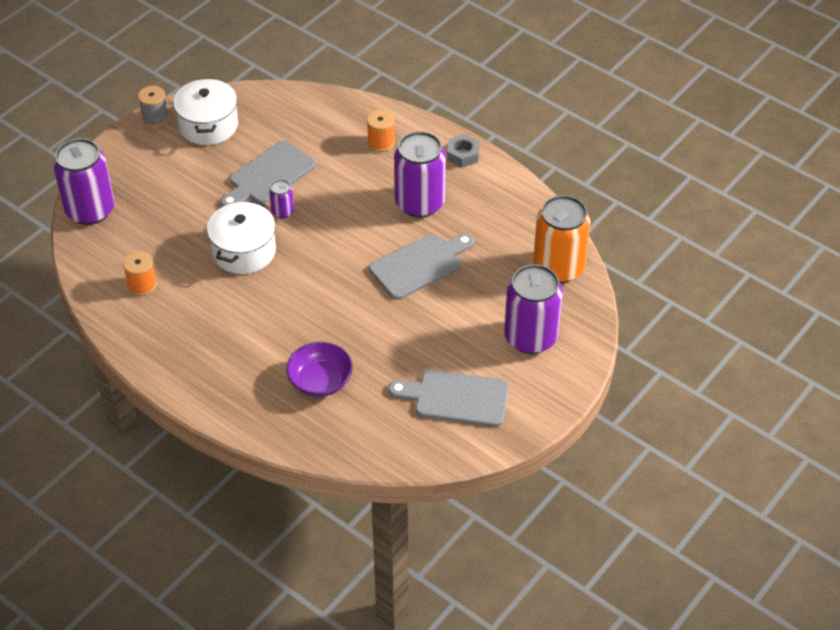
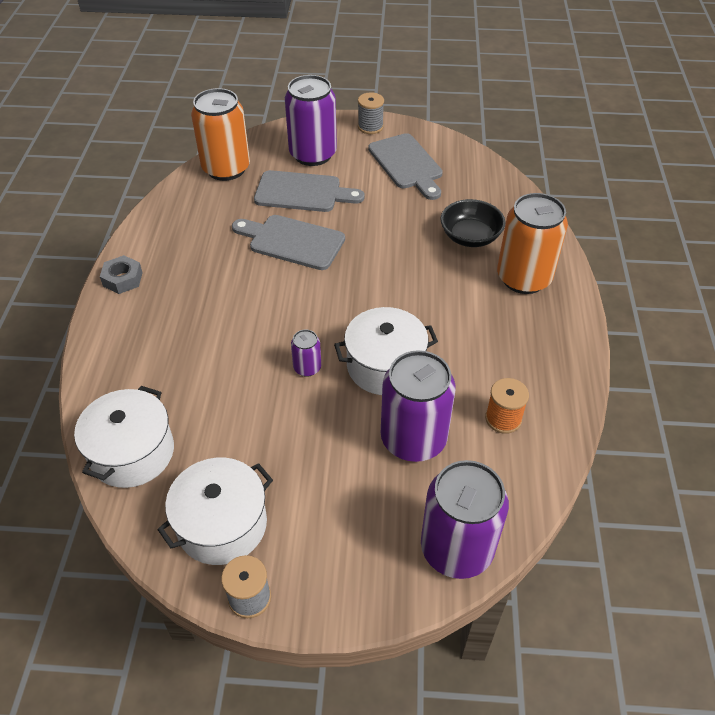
camera: 125 degrees left, 0 degrees up
(243, 384) = (523, 278): none -> orange can
(269, 176) = (264, 410): grey cutting board -> grey cutting board (302, 192)
(296, 108) = (132, 452): none -> white pot
(320, 381) = (470, 236): purple bowl -> black bowl
(381, 142) = (145, 346): orange spool -> none
(420, 203) = (214, 277): purple can -> purple can (413, 439)
(541, 405) = (370, 127): none -> grey spool

